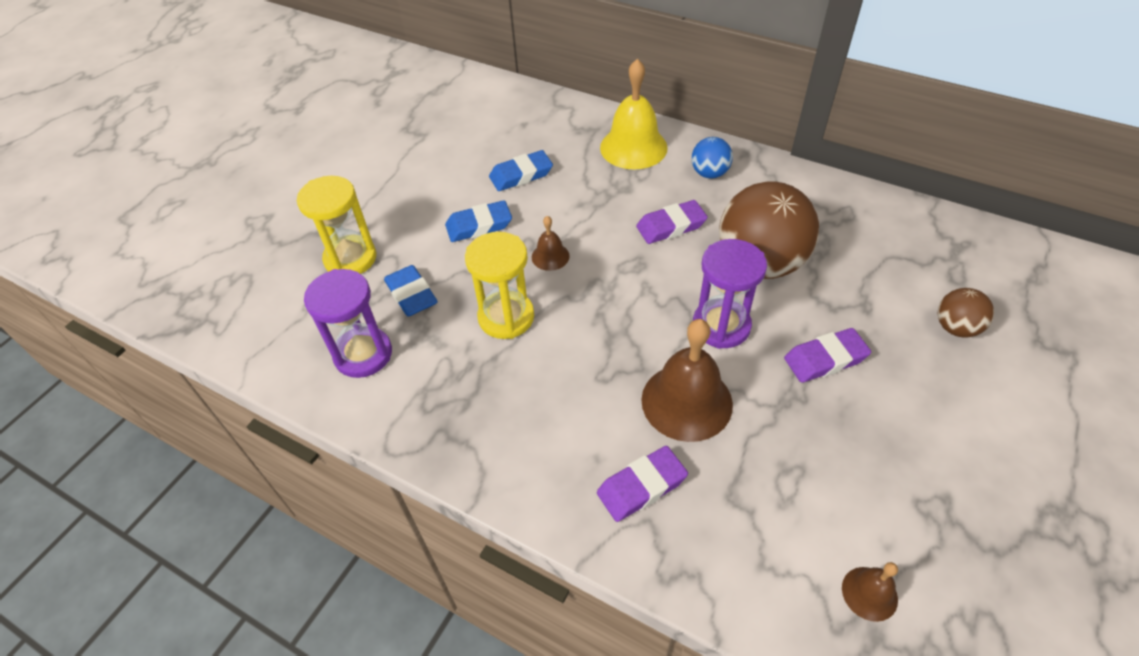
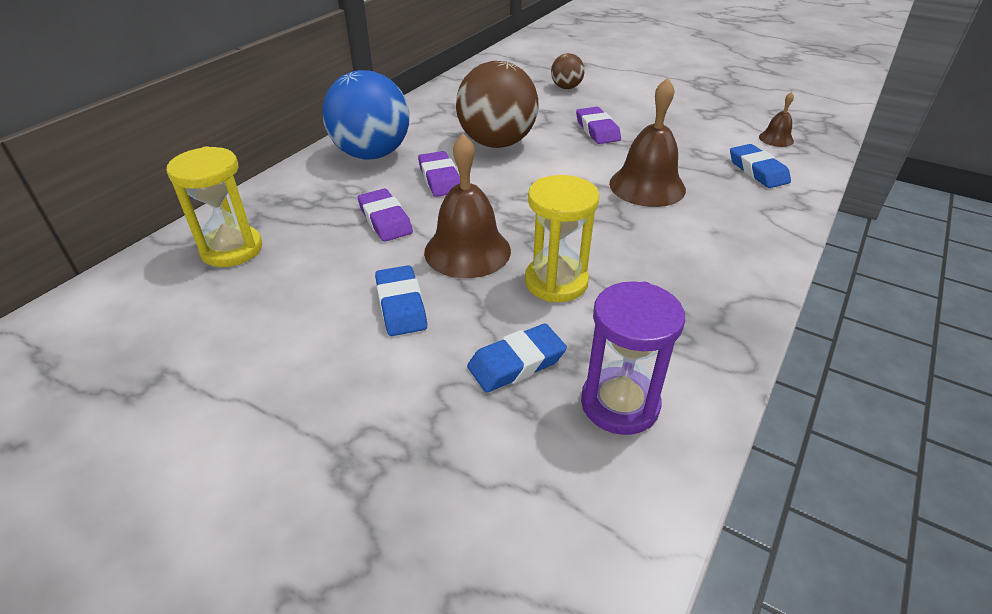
camera: 90 degrees left, 10 degrees down
(350, 259) = (436, 439): yellow hourglass -> yellow hourglass (232, 249)
(521, 175) = (317, 271): blue eraser -> blue eraser (757, 171)
(550, 256) = (467, 251): brown bell -> brown bell, size x2.02
(633, 147) = (308, 191): yellow bell -> none
(641, 486) = (734, 211): purple eraser -> purple eraser (385, 220)
(709, 173) = (372, 154): blue ball -> blue ball, size x2.06
(721, 326) = (566, 165): purple hourglass -> none

